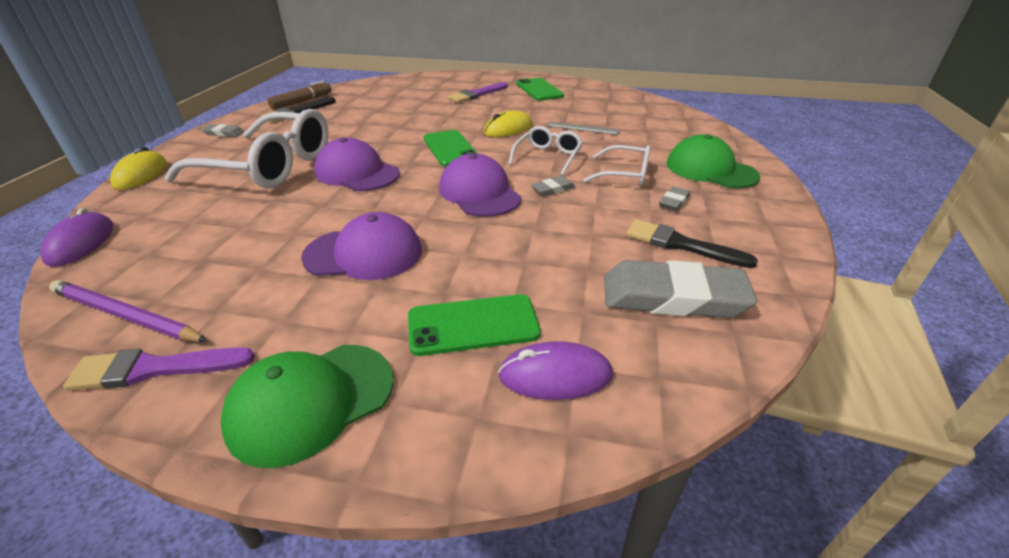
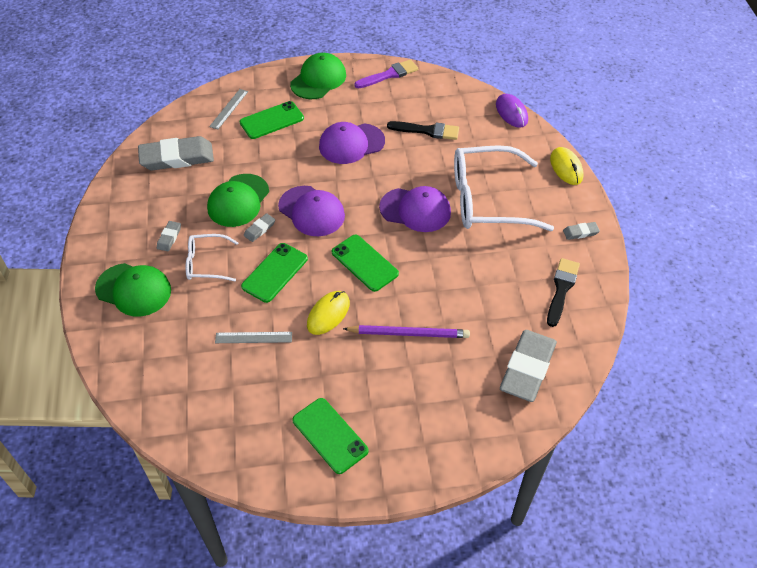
camera: 160 degrees right, 15 degrees up
(125, 316) = (430, 88): purple pencil -> purple pencil (409, 333)
(302, 102) = (582, 313): brown marker -> none
(377, 91) = (527, 368): none -> grey eraser
(476, 94) = (402, 394): purple brush -> none
(548, 157) = (275, 272): white glasses -> green phone
(555, 375) = (229, 109): purple mouse -> grey ruler
(573, 220) = (238, 200): none -> green cap
(681, 244) = (168, 196): black brush -> black brush (427, 131)

